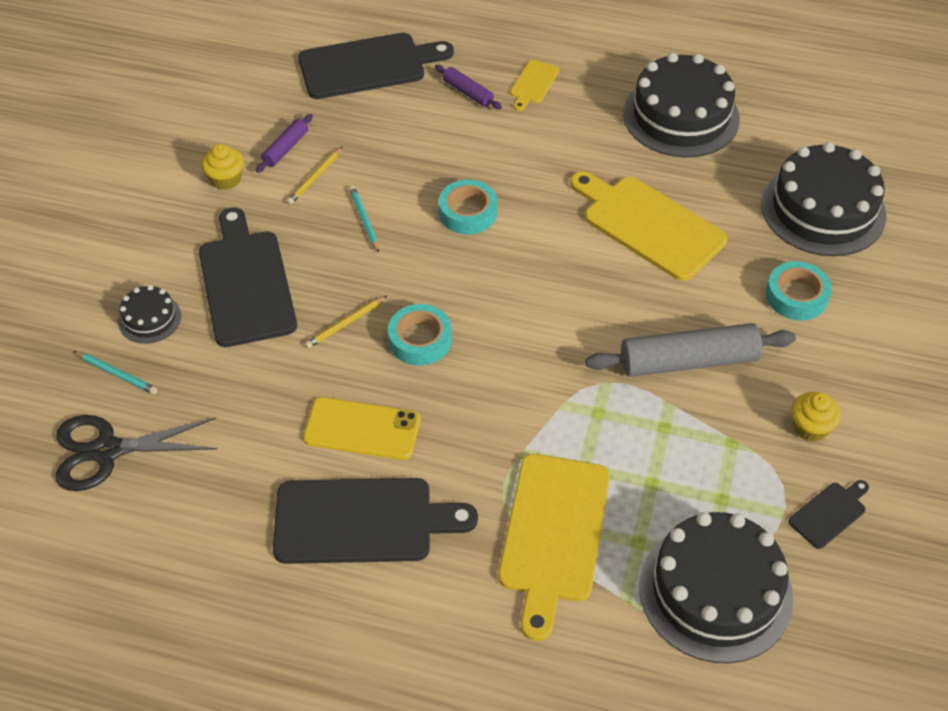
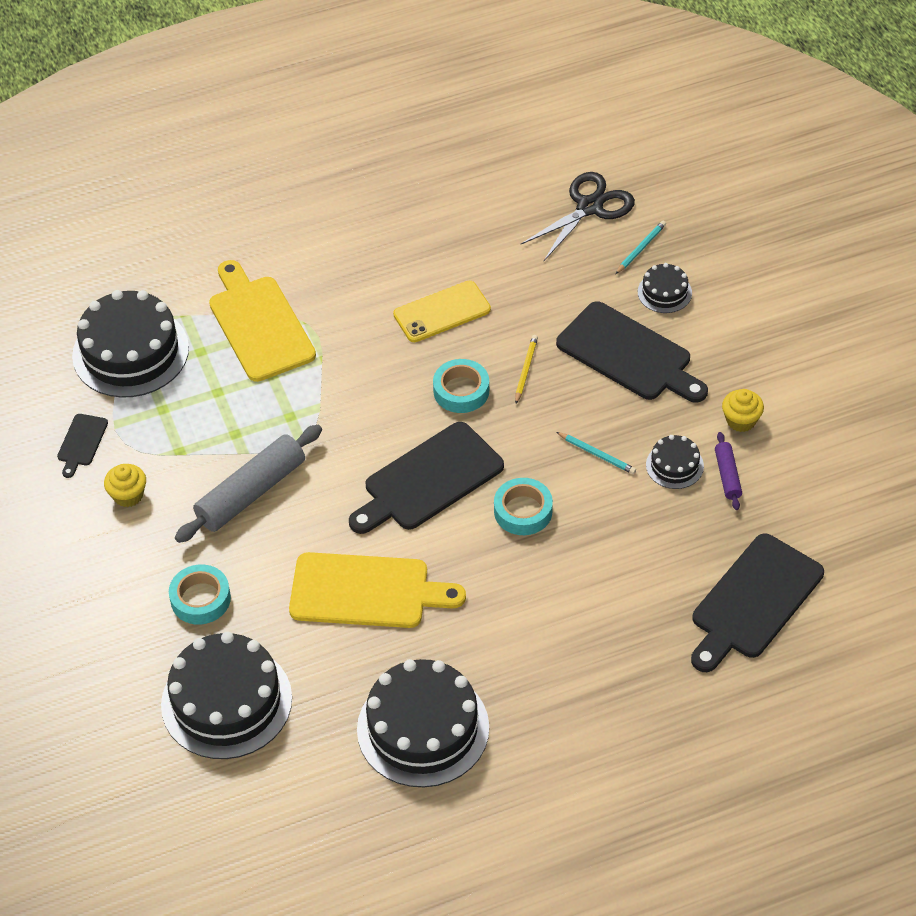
camera: 145 degrees right, 0 degrees up
(116, 374) = (641, 249): turquoise pencil -> turquoise pencil turned 135 degrees clockwise
(315, 177) = (674, 465): yellow pencil -> black cake
(362, 521) = (388, 263): black cutting board -> black cutting board (428, 480)
(468, 92) = (636, 630): purple rolling pin -> none
(533, 84) = (587, 678): yellow cutting board -> none

